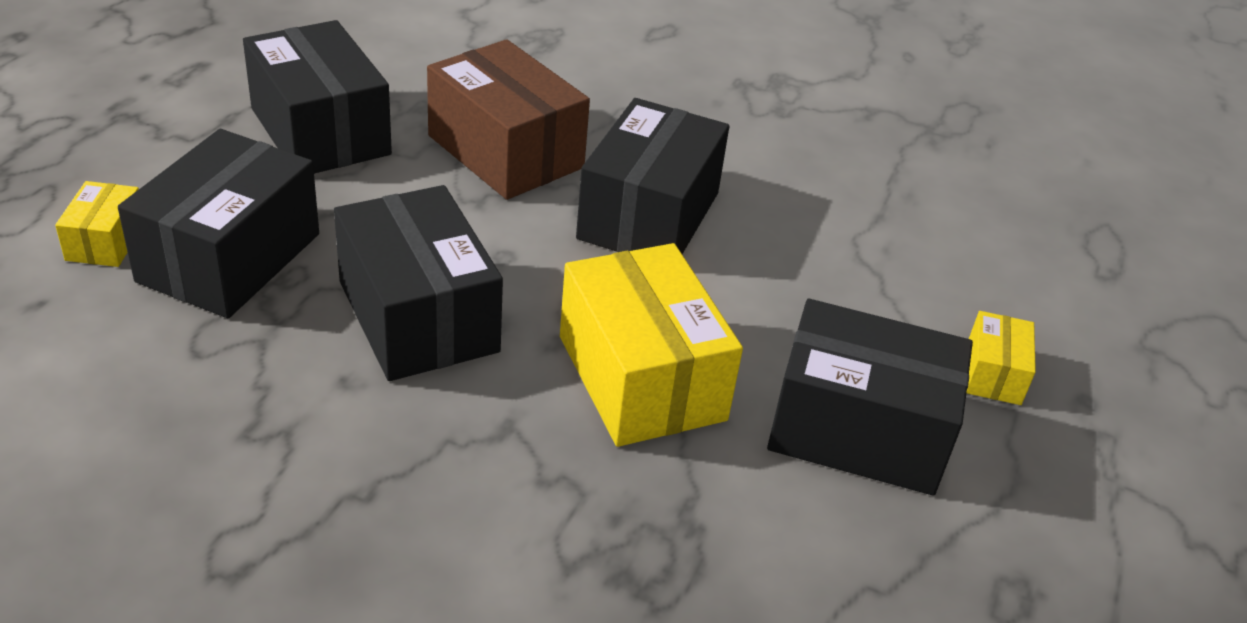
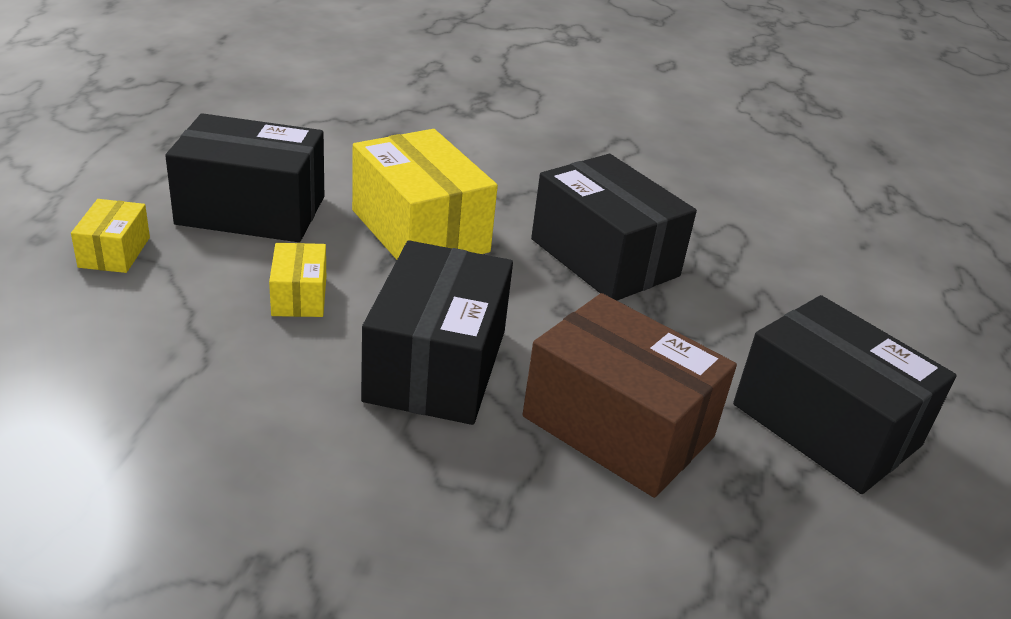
camera: 170 degrees right, 5 degrees down
(106, 241) = (877, 290): yellow box -> yellow box (299, 296)
(229, 257) = (777, 287): black box -> none

